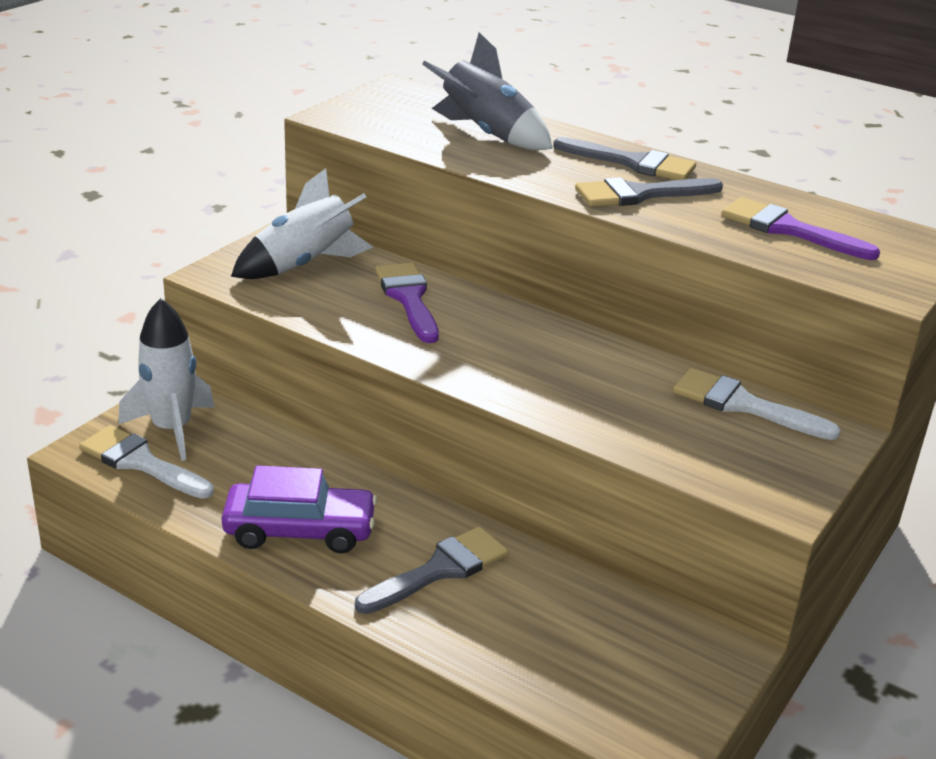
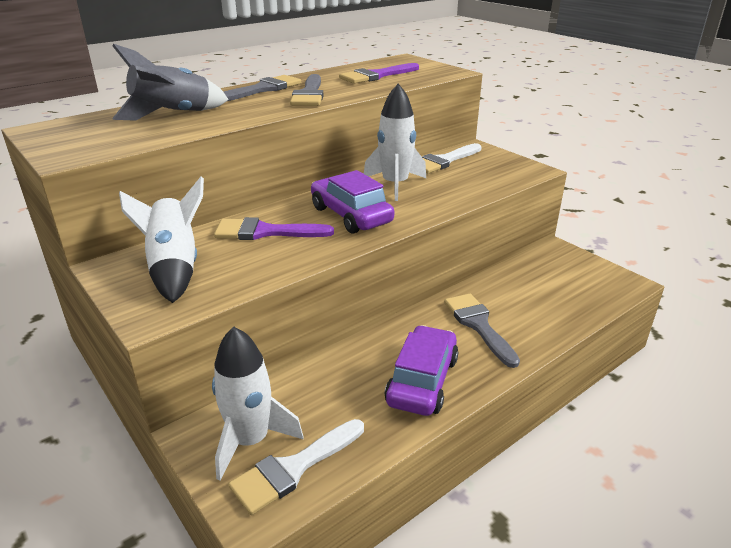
camera: 70 degrees left, 0 degrees up
(487, 347) = (350, 215): none -> purple car
(610, 369) = (395, 185): none -> white rocket

